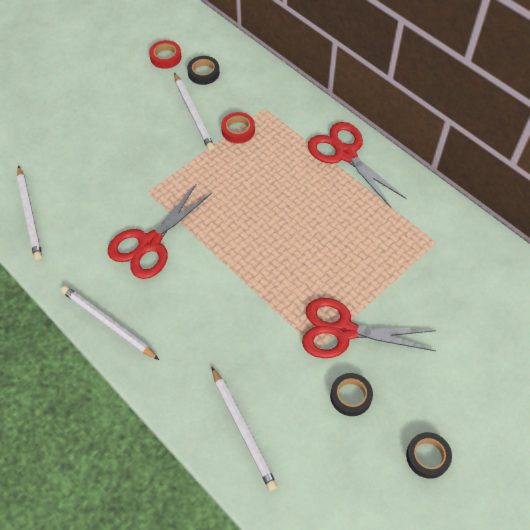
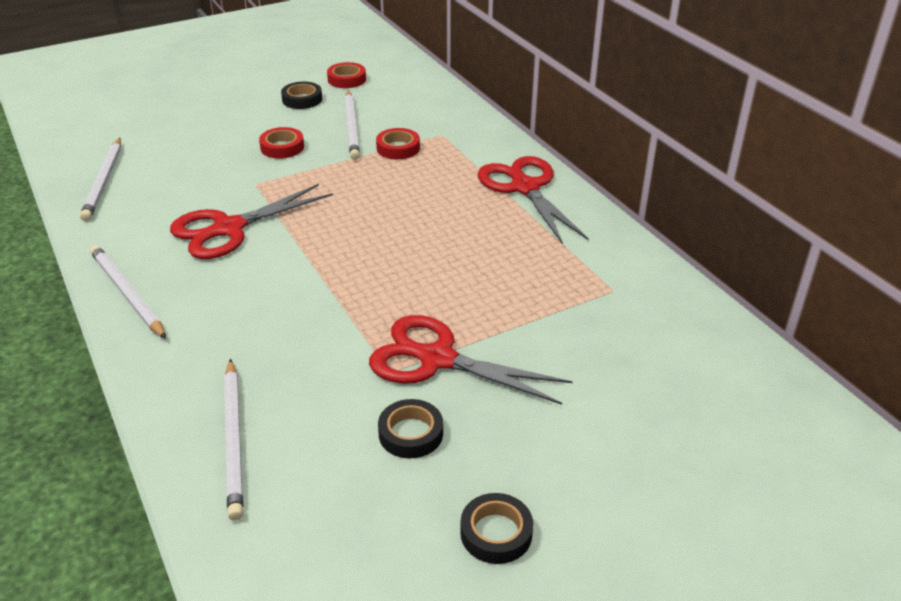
camera: 15 degrees right, 20 degrees down
(150, 147) = (282, 147): none -> red tape
(203, 73) = (383, 97): black tape -> black tape (302, 99)

